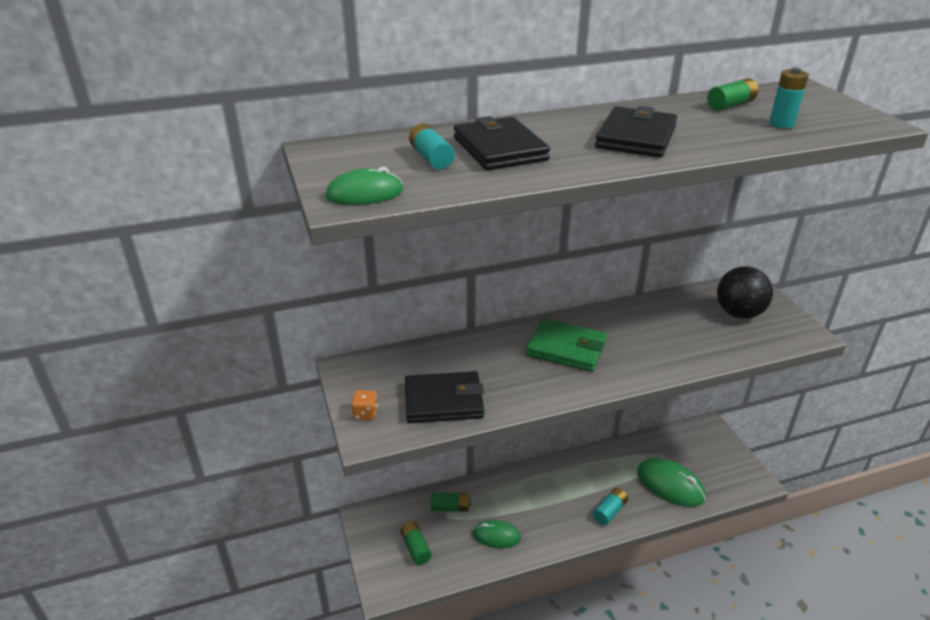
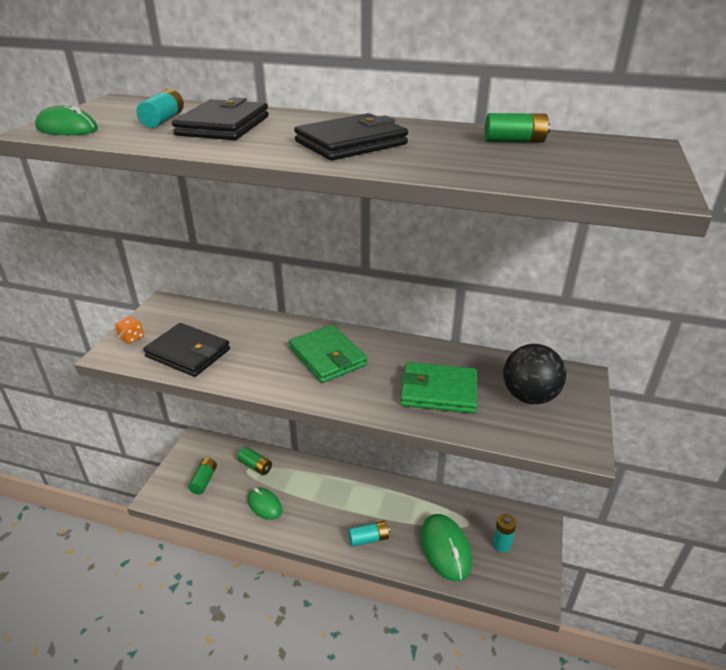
camera: 35 degrees right, 0 degrees up
(680, 337) = (438, 391): none -> green wallet
(781, 124) = (528, 166): turquoise battery -> turquoise battery (501, 544)

